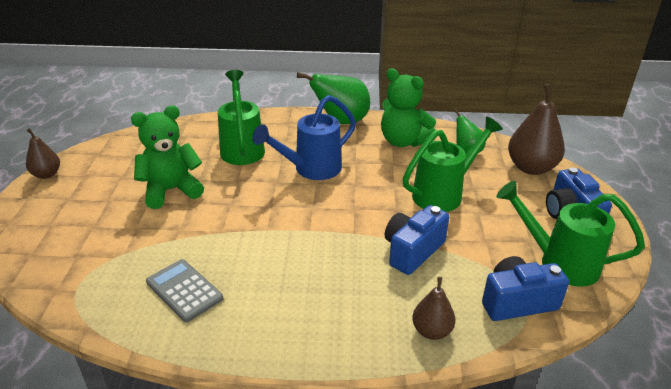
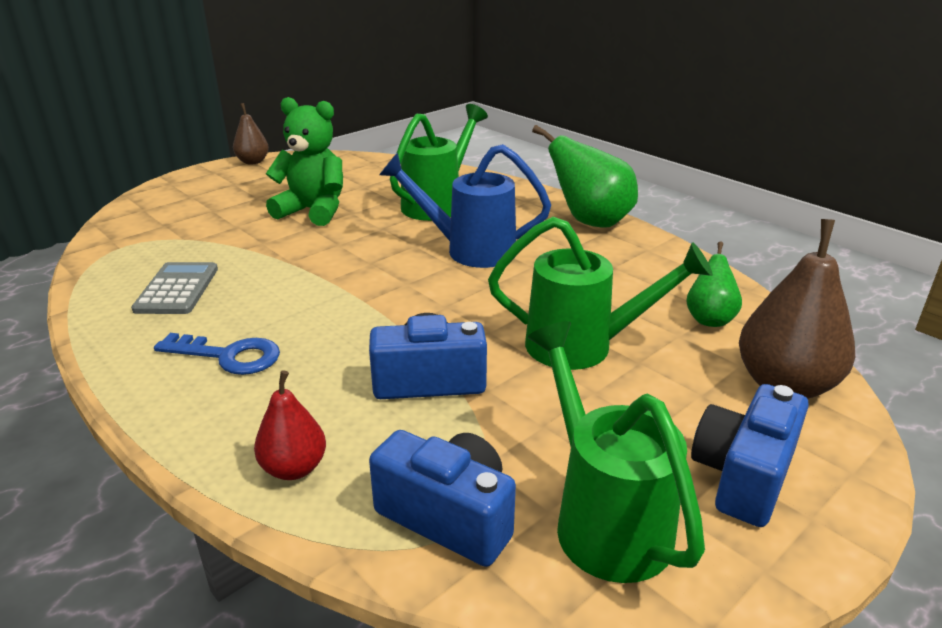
camera: 45 degrees right, 5 degrees down
(297, 305) = (229, 356): none -> blue key
(403, 141) = (633, 271): green teddy bear -> none
(431, 331) = (294, 468): brown pear -> red pear

